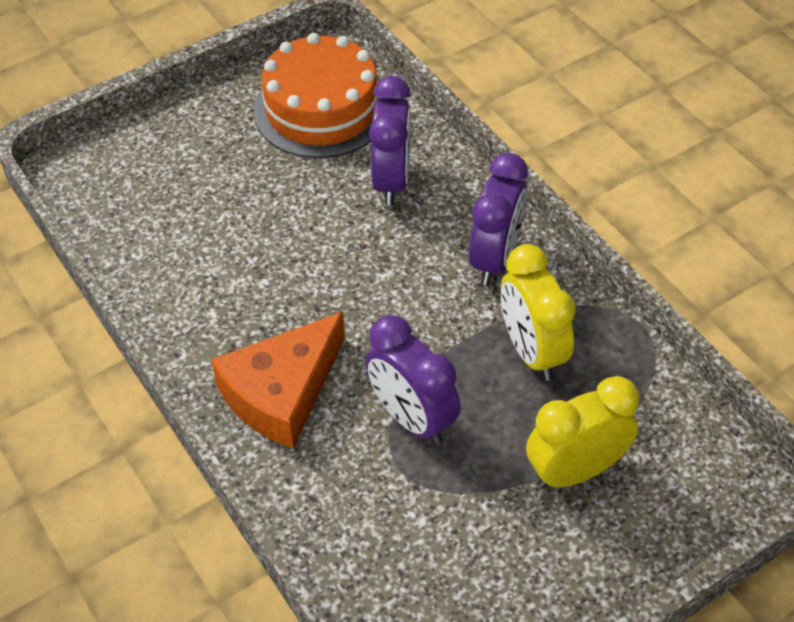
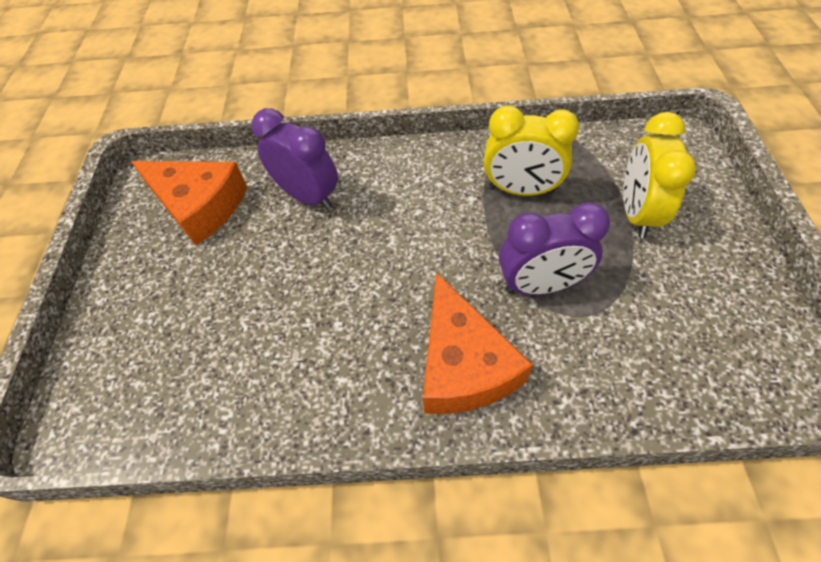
camera: 55 degrees left, 5 degrees up
(321, 109) = (199, 206): orange cake -> orange cheese
(495, 259) = (426, 173): purple clock -> none

